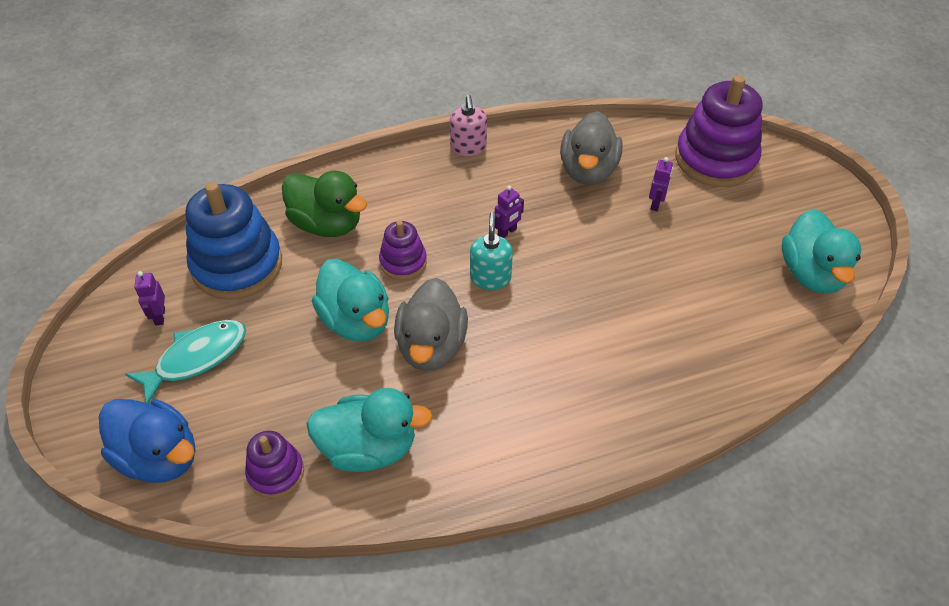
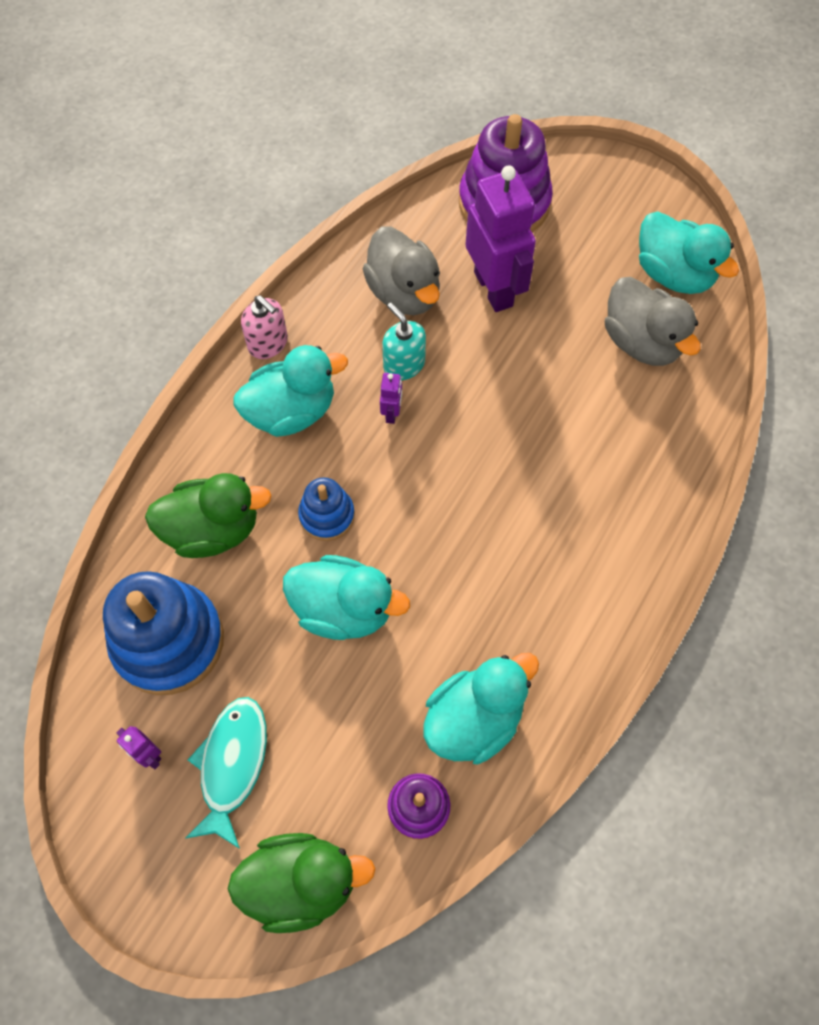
camera: 40 degrees left, 15 degrees up
(159, 457) = (301, 882): blue duck -> green duck
(403, 262) = (327, 515): purple stacking toy -> blue stacking toy
(431, 346) = (434, 581): grey duck -> grey duck (641, 342)
(443, 192) = (291, 411): none -> turquoise duck
(490, 278) = (421, 472): turquoise soap dispenser -> turquoise soap dispenser (404, 364)
(656, 204) = (494, 289): purple robot -> purple robot, size x2.44

